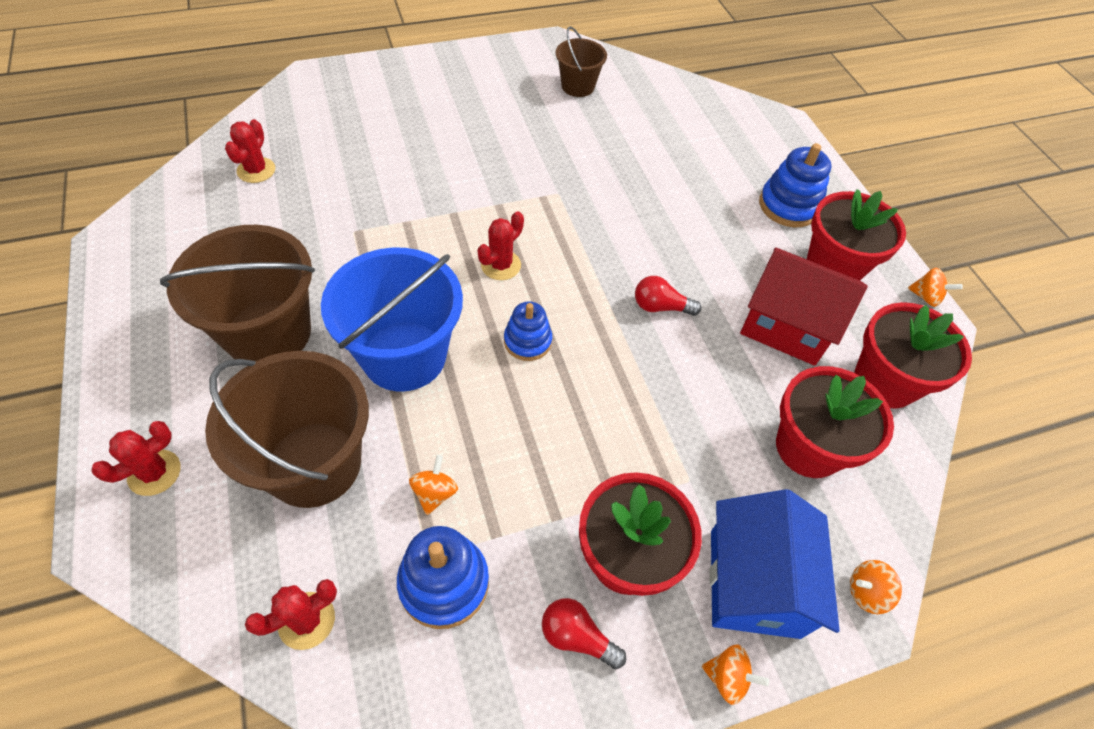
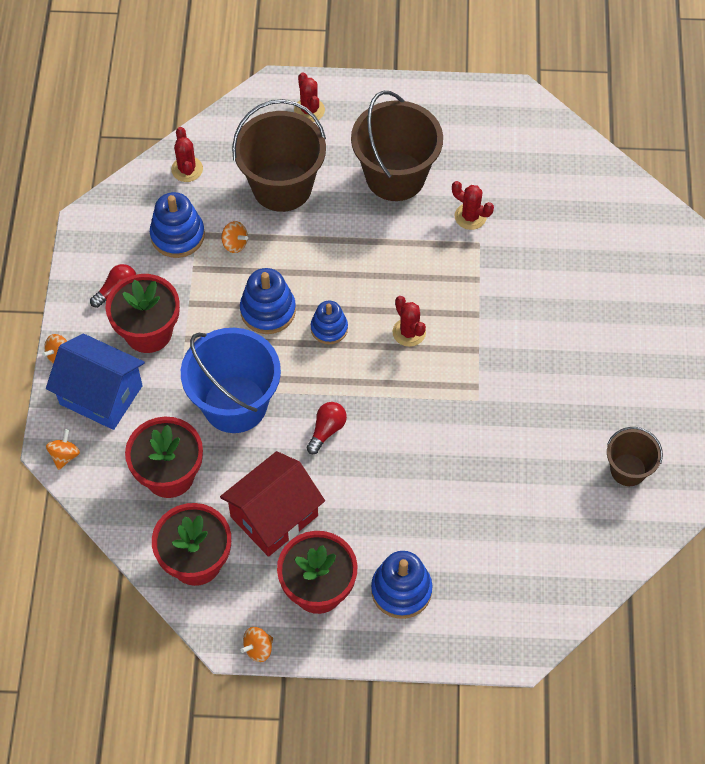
camera: 115 degrees right, 5 degrees up
(256, 170) = (571, 188): red cactus -> red cactus (470, 216)
(404, 355) = (346, 250): blue bucket -> blue bucket (235, 404)
(529, 415) = (268, 310): none -> blue stacking toy

